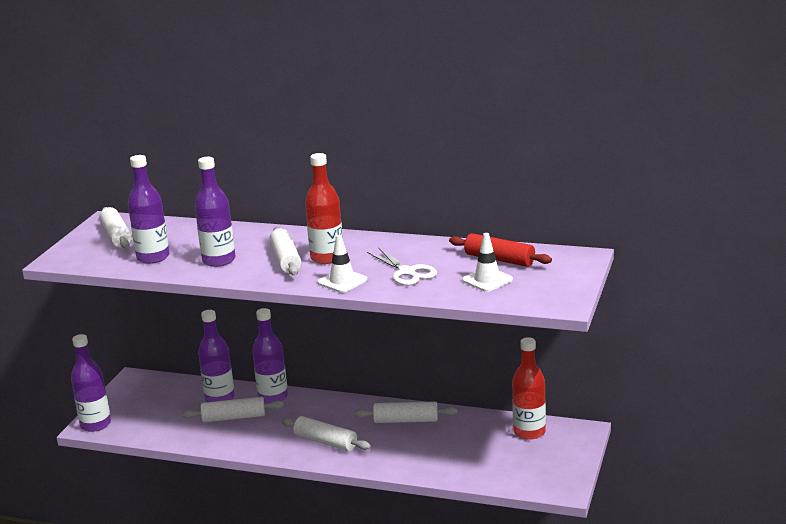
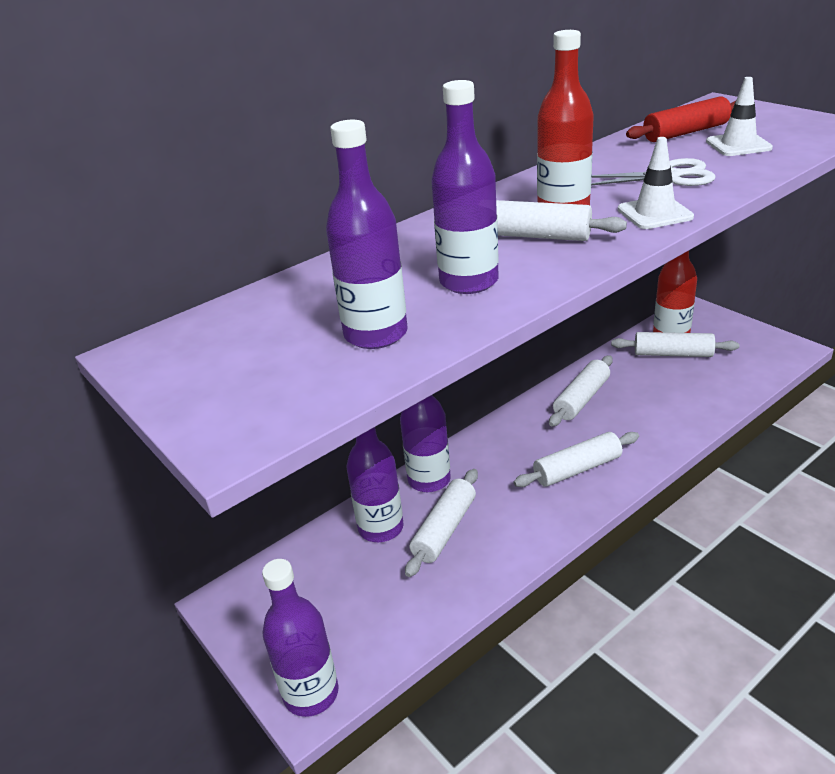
camera: 55 degrees left, 10 degrees up
(116, 236) = (226, 354): white rolling pin -> white rolling pin (673, 354)

